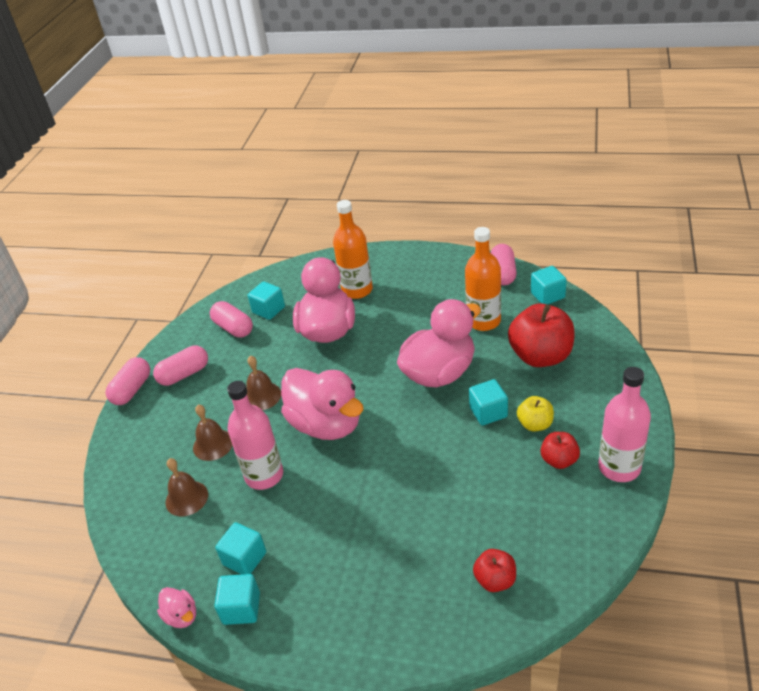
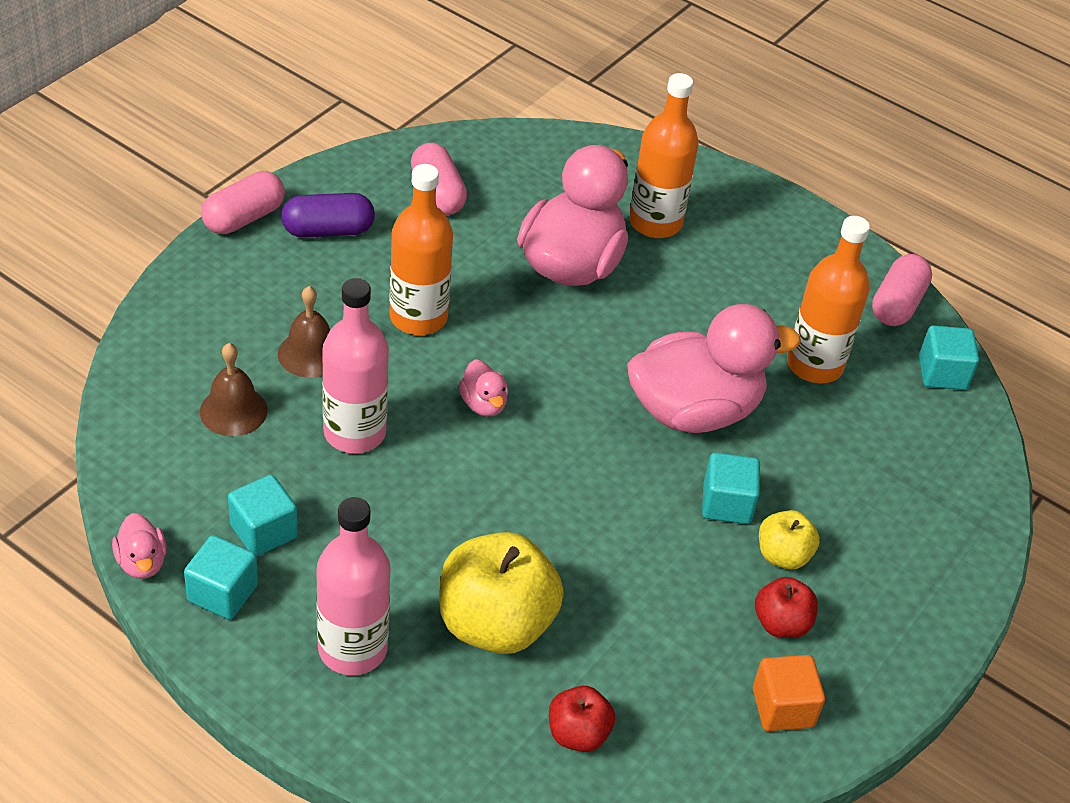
camera: 15 degrees right, 5 degrees up
(184, 374) = (328, 231): pink capsule -> purple capsule
(262, 396) = (418, 317): brown bell -> orange bottle
(268, 310) = (505, 190): turquoise cube -> none
(326, 424) = (483, 404): pink duck -> pink duck, size x0.42
(409, 542) = (495, 624): none -> yellow apple
(541, 356) = (863, 461): red apple -> none
(591, 505) = (782, 708): none -> orange cube
(619, 467) = (861, 678): pink bottle -> pink bottle (352, 649)

